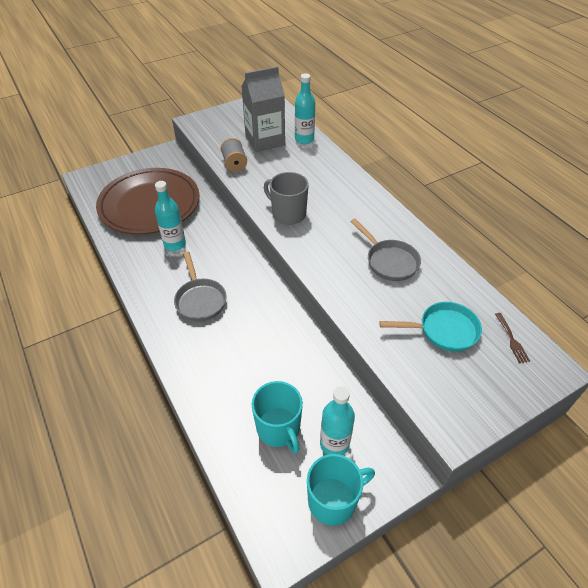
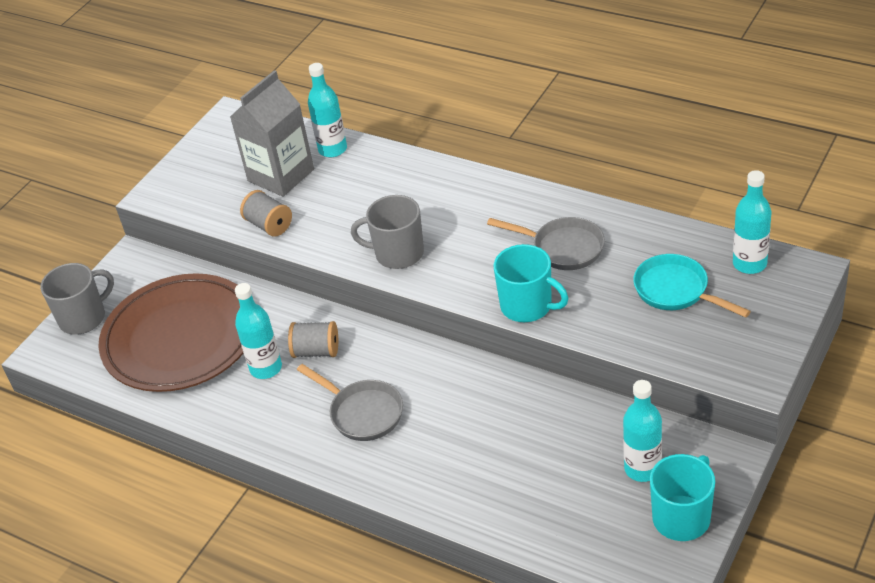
camera: 25 degrees left, 5 degrees down
(117, 170) = (84, 318): none -> grey mug
(208, 249) = (316, 351): none -> grey spool
(279, 428) = (573, 488): turquoise mug -> turquoise mug (527, 306)
(443, 330) = (676, 291): turquoise pan -> turquoise pan turned 105 degrees counterclockwise
(511, 339) = (749, 264): brown fork -> turquoise bottle

